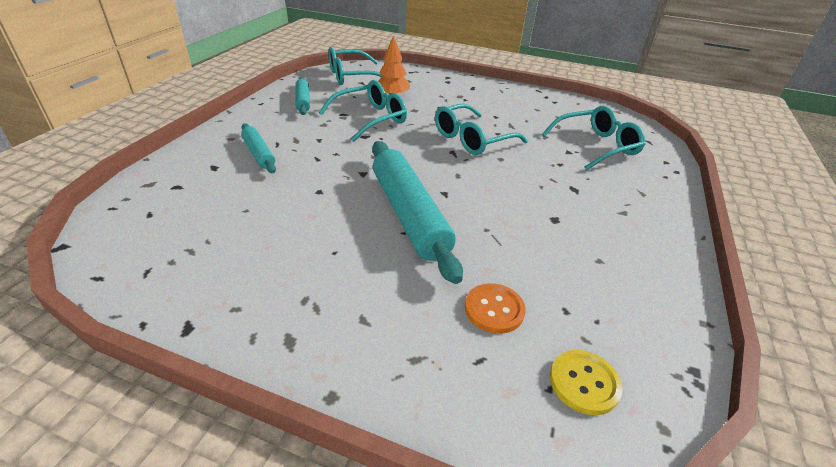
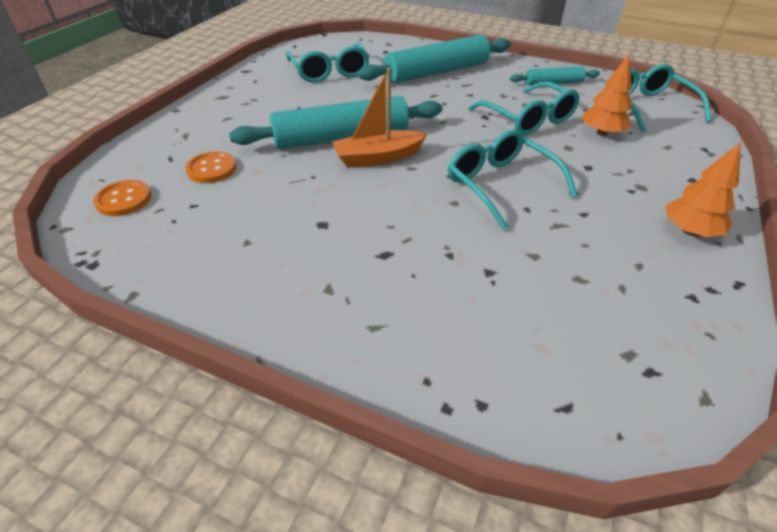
camera: 95 degrees right, 5 degrees up
(258, 154) = (436, 72): turquoise rolling pin -> turquoise rolling pin, size x1.92
(445, 192) = (378, 158): none -> orange boat
(500, 92) = (689, 231): none -> orange tree
(584, 383) = (124, 199): yellow button -> orange button
(596, 146) = (518, 312): turquoise glasses -> turquoise glasses (329, 72)

